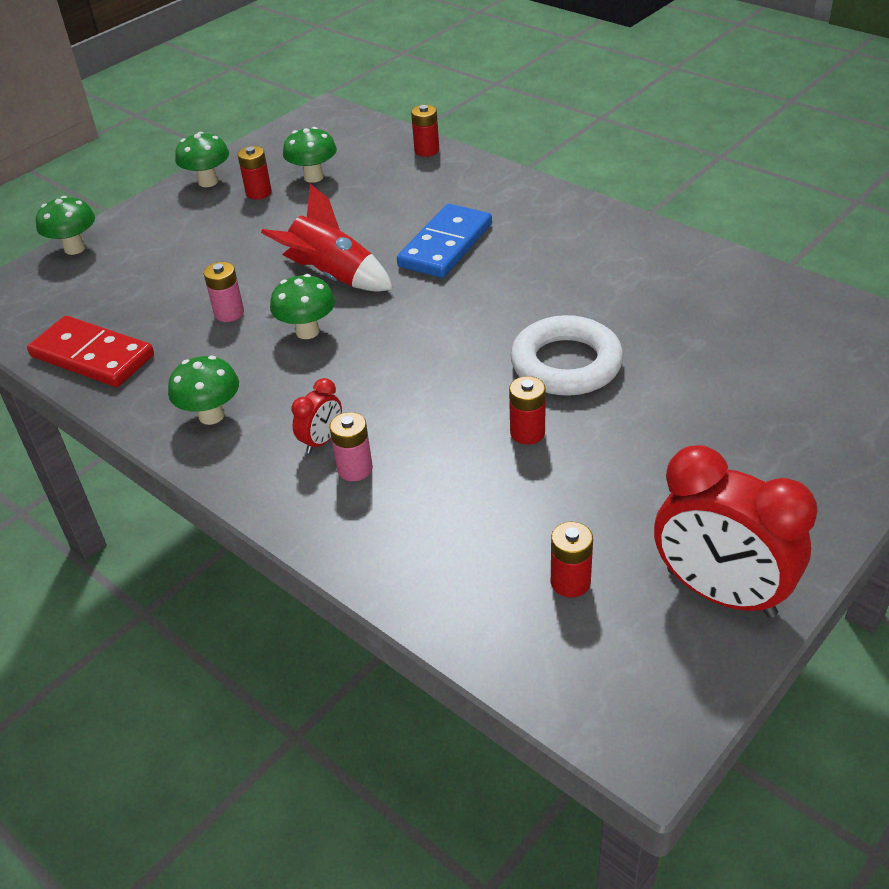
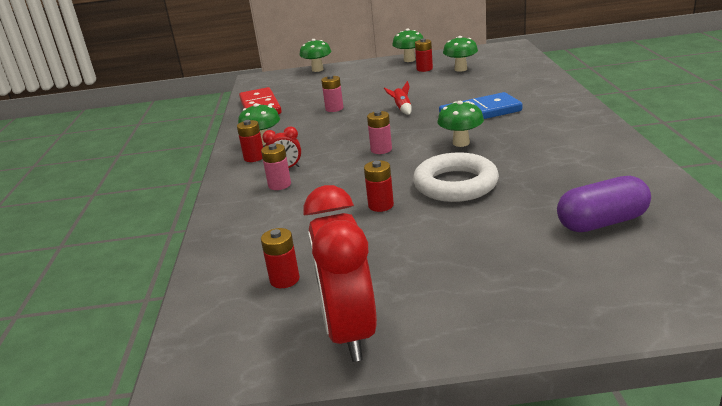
camera: 45 degrees right, 15 degrees down
(307, 331) = (353, 126): green mushroom -> green mushroom (461, 143)
(333, 276) = (402, 109): red rocket -> red rocket, size x0.48
(405, 353) = (381, 149): none -> pink battery
(426, 150) = (539, 72): red battery -> red battery (254, 157)
(759, 344) = (602, 222): none -> purple capsule

